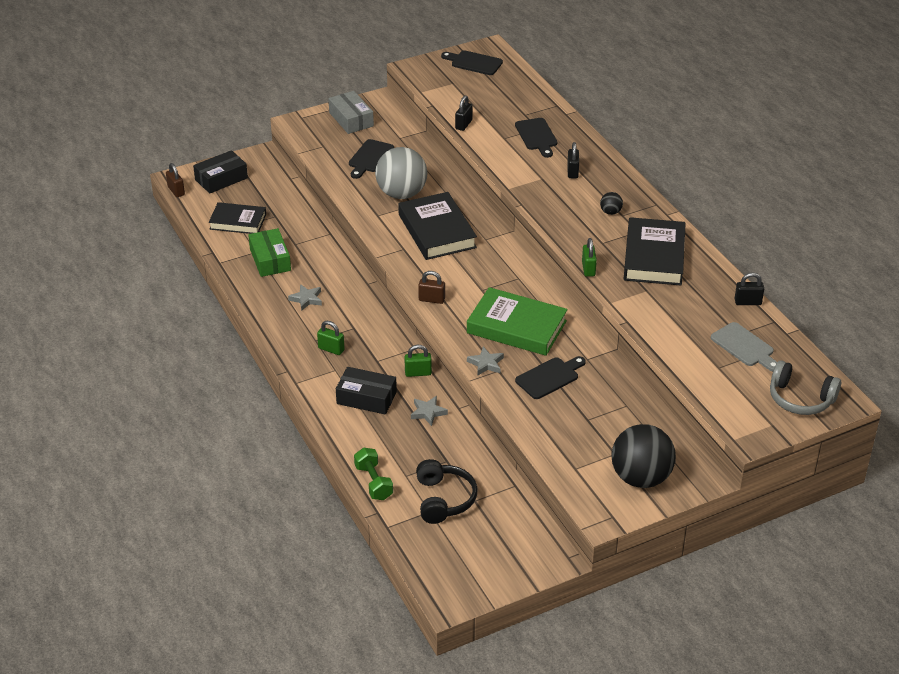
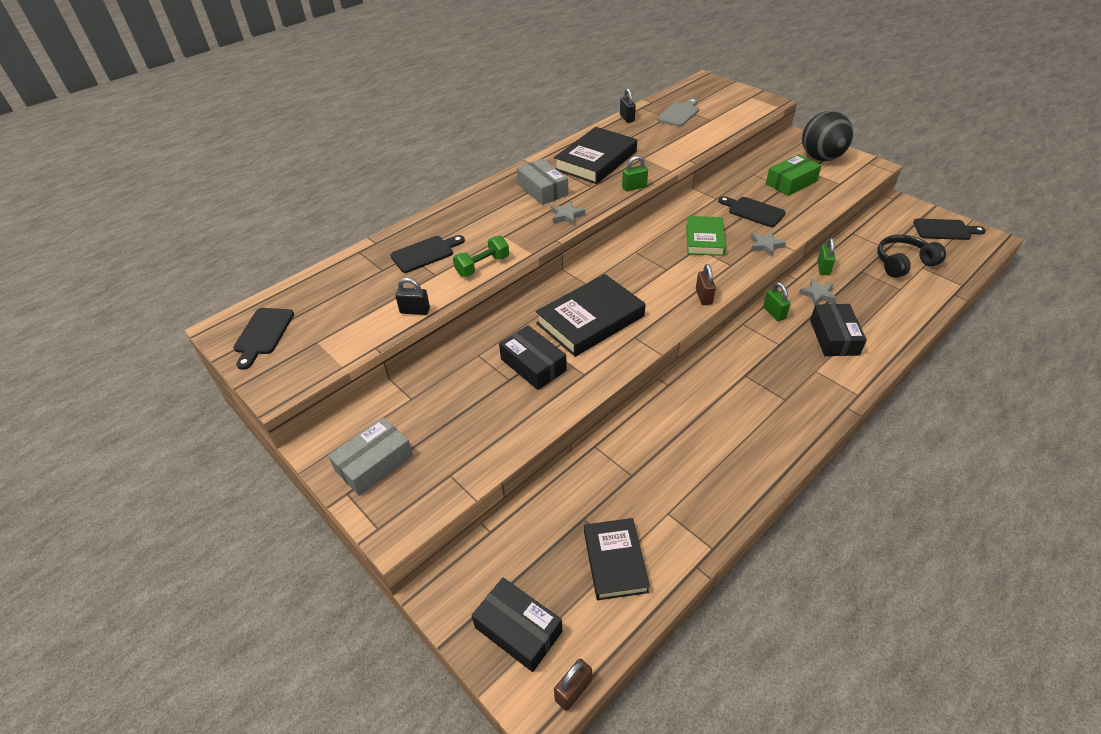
camera: 105 degrees left, 5 degrees up
(270, 260) = (676, 491): green box -> green box (791, 182)
(306, 299) = (726, 429): grey star -> grey star (566, 216)
(331, 349) = (789, 382): green padlock -> green padlock (823, 268)
(370, 158) = (466, 415): black cutting board -> black cutting board (944, 230)
(373, 482) = (926, 305): green dumbbell -> green dumbbell (482, 266)
(401, 194) = (533, 365): grey ball -> black box
(516, 327) = (704, 239): green book -> green book, size x0.65
(572, 172) = (485, 220): black padlock -> none
(610, 212) = (542, 190): black ball -> grey box
(654, 257) = (596, 160): black book -> black book turned 45 degrees counterclockwise
(800, 399) = (716, 91): grey headphones -> none

